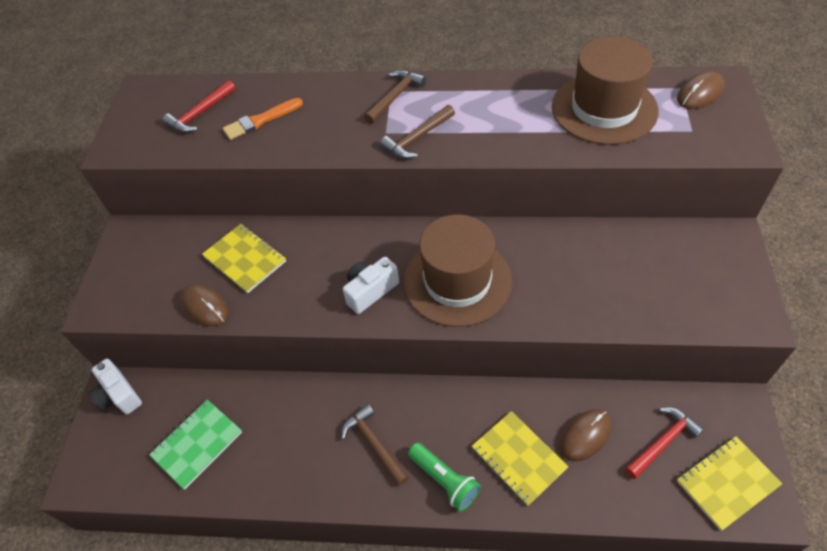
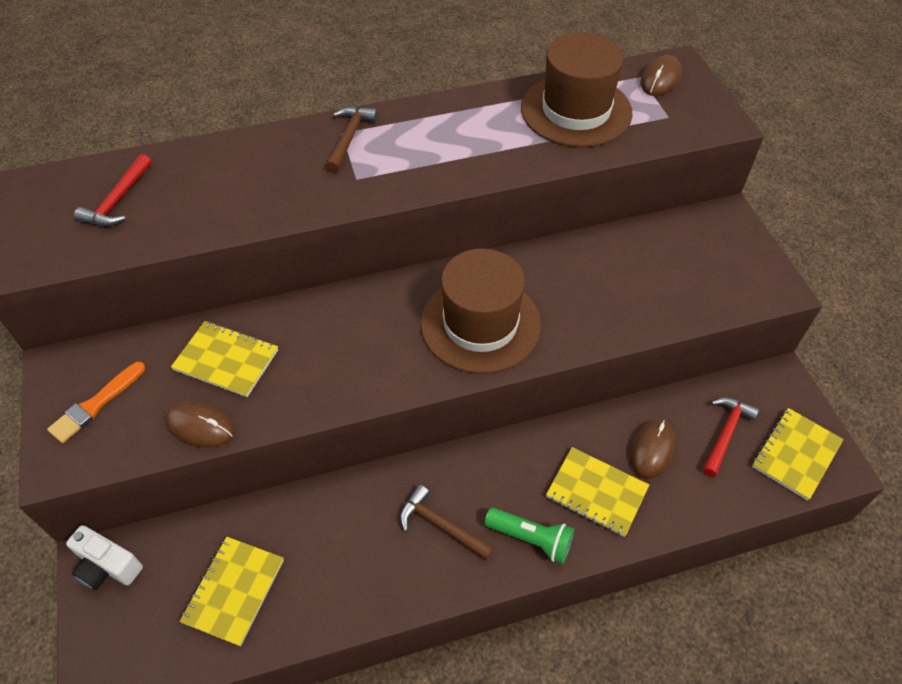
camera: 25 degrees left, 0 degrees up
(197, 444) = (234, 591): green notebook -> yellow notebook
(260, 120) = (200, 193): orange brush -> orange brush (96, 404)
(370, 291) = (390, 358): white camera -> none
(417, 138) = (395, 178): brown hammer -> none

